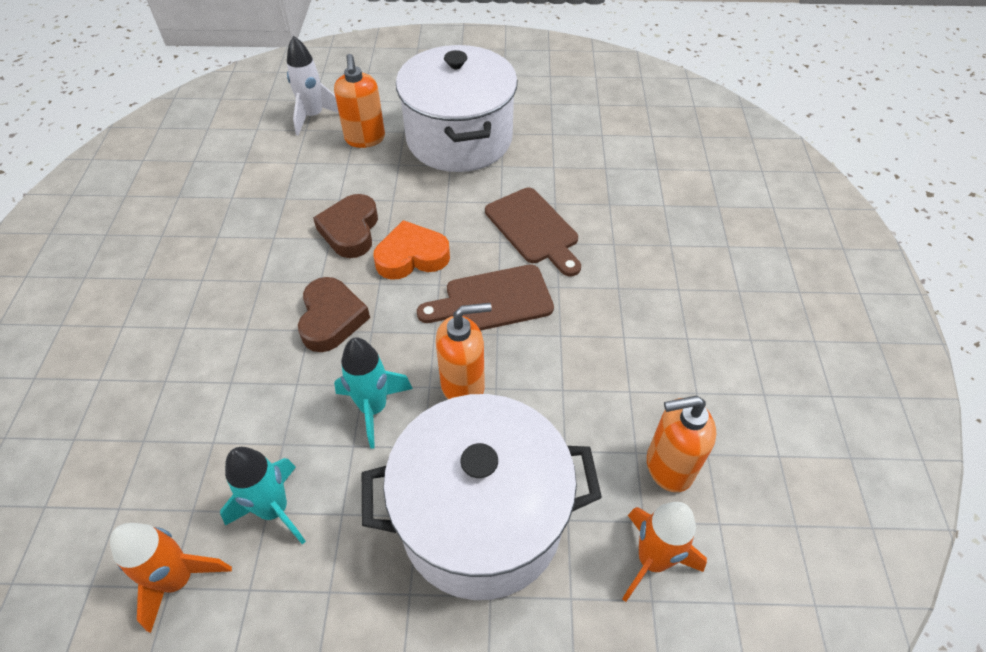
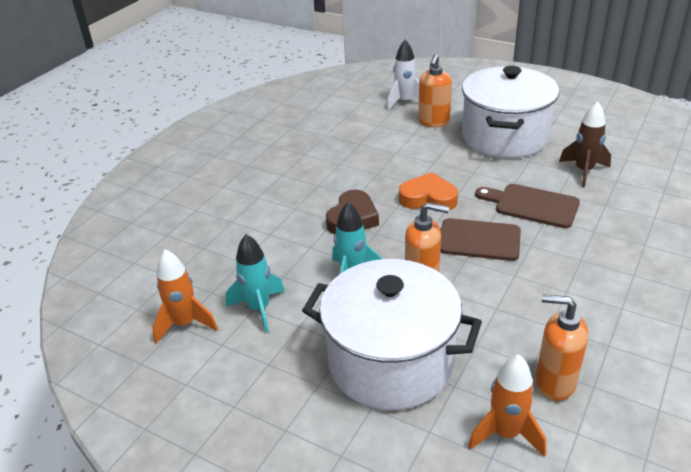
camera: 30 degrees right, 15 degrees down
(350, 230) = (393, 172): brown heart -> none
(534, 229) = (532, 205): brown cutting board -> brown cutting board turned 120 degrees clockwise
(567, 164) = (584, 171): none -> brown rocket

